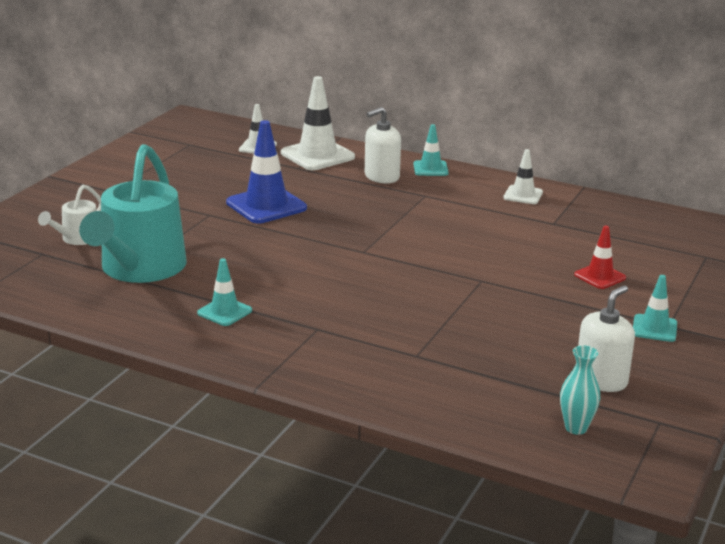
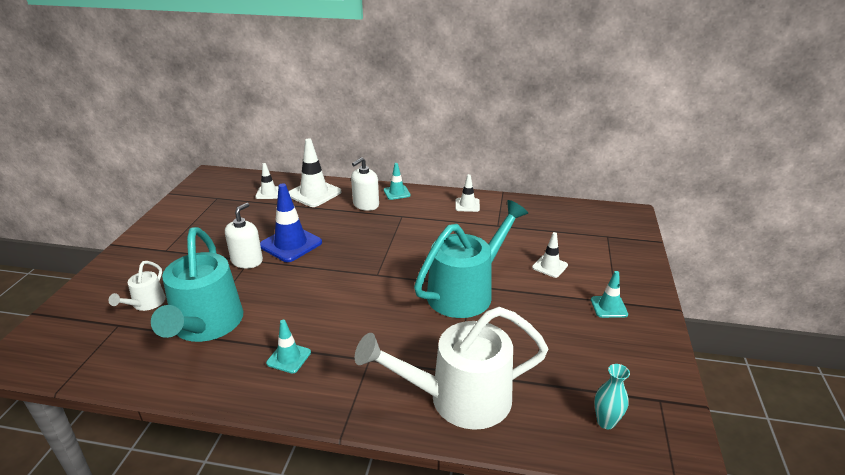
camera: 15 degrees left, 5 degrees up
(407, 379) = (458, 399): none -> white watering can
(471, 285) = (466, 291): none -> turquoise watering can
(600, 276) = (549, 266): red traffic cone -> white traffic cone
(601, 380) = (598, 366): white soap dispenser -> white soap dispenser (247, 261)

